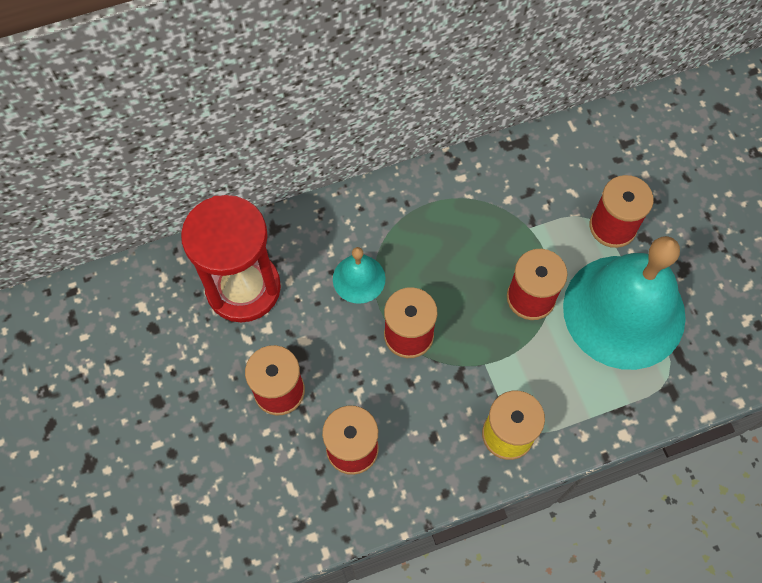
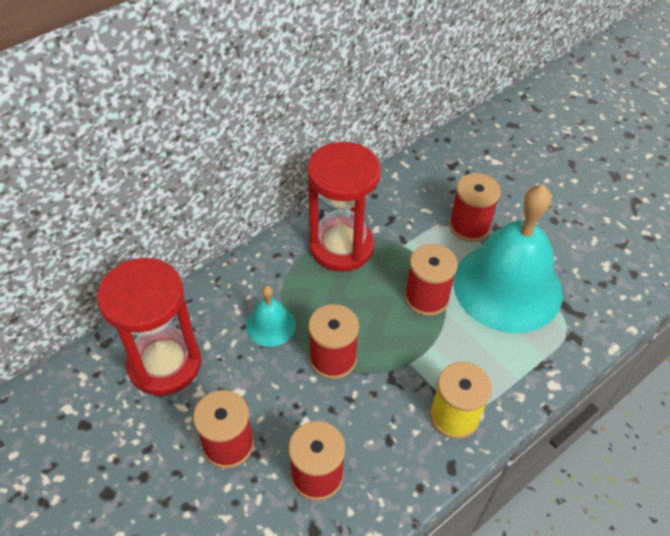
camera: 20 degrees left, 15 degrees down
(462, 210) = (341, 246): none -> red hourglass

